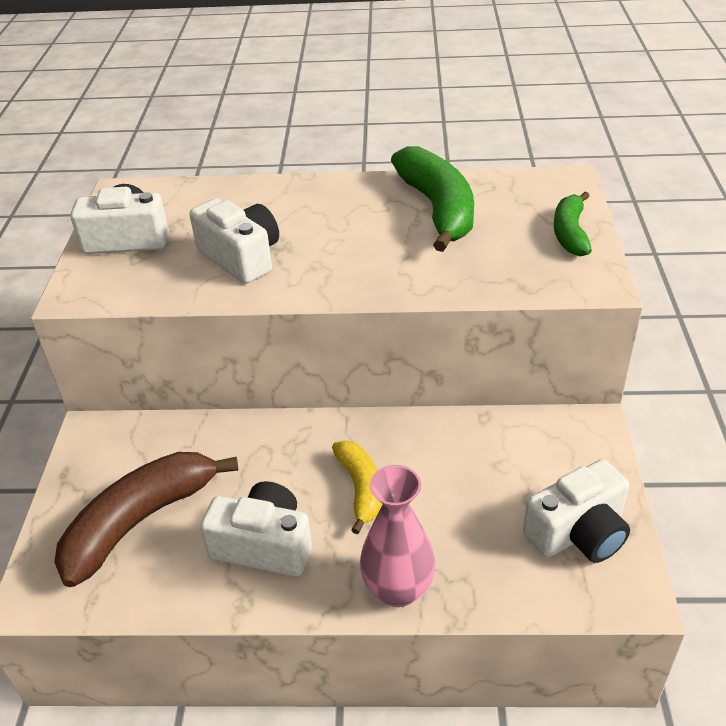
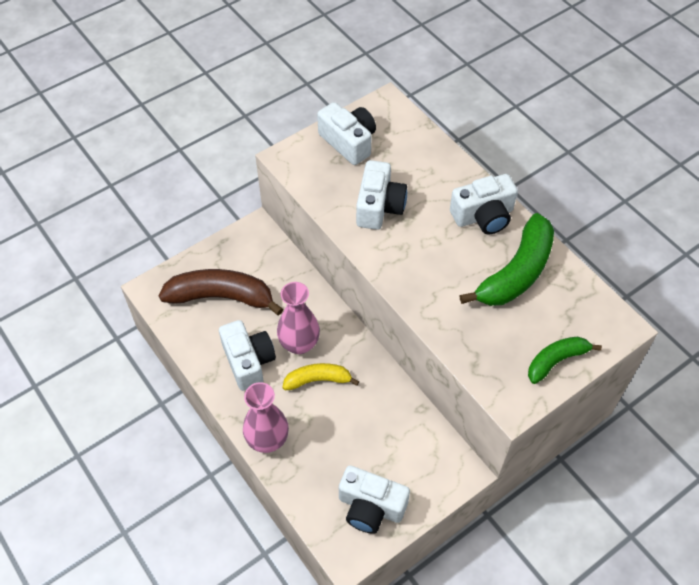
camera: 50 degrees right, 15 degrees up
(293, 479) = (299, 344): none -> pink vase
(345, 197) = (483, 216): none -> white camera
(360, 488) = (318, 380): yellow banana -> yellow banana turned 135 degrees counterclockwise

